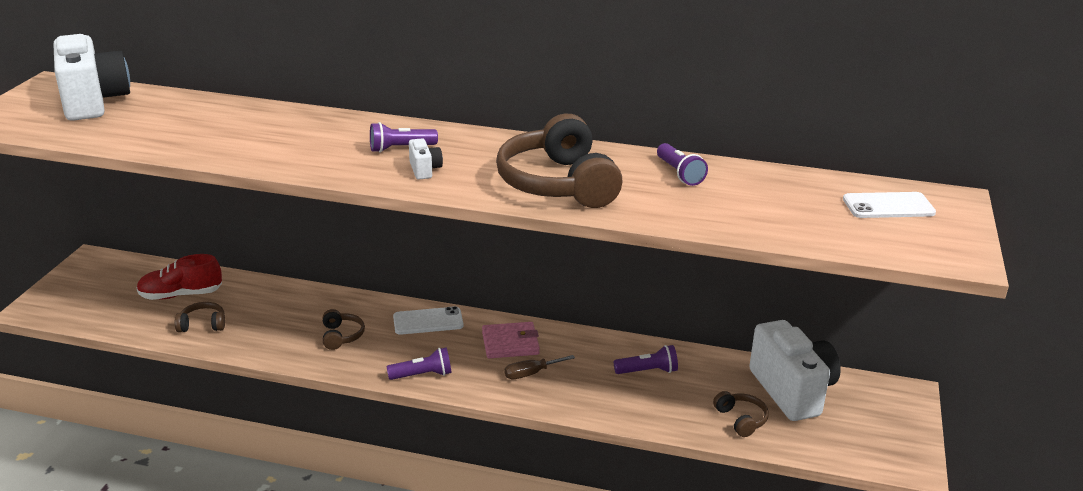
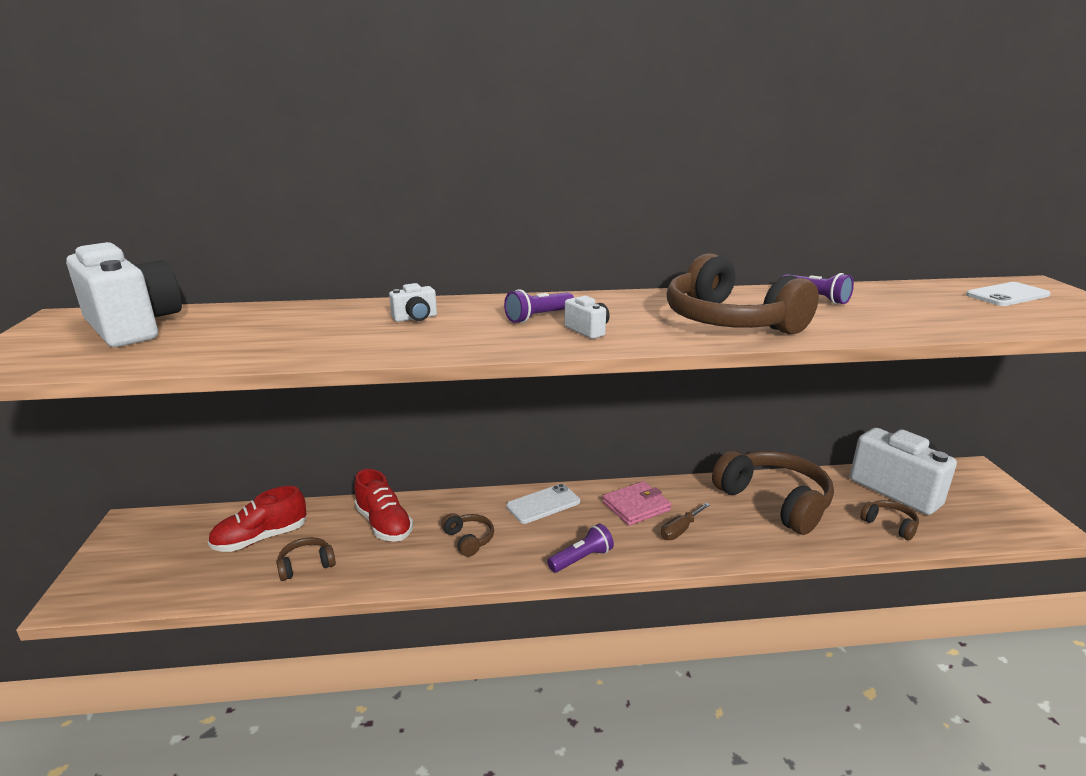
camera: 20 degrees left, 5 degrees down
(282, 306) = (384, 524): none -> red shoe
(302, 131) = (415, 318): none -> white camera
(648, 371) = (774, 502): purple flashlight -> brown headphones

